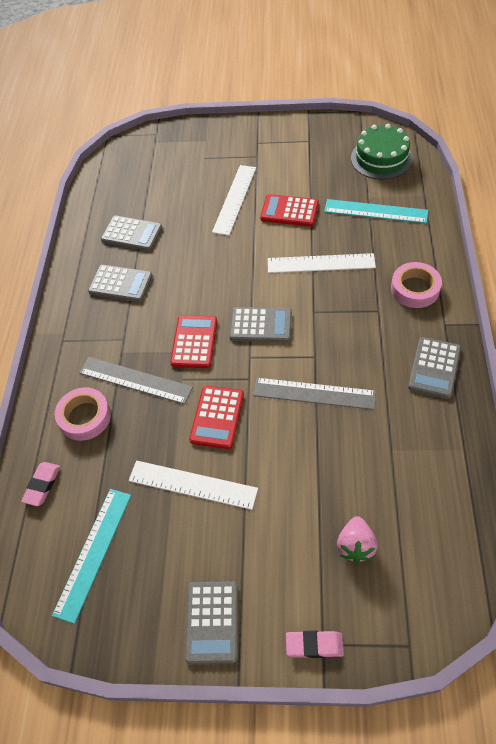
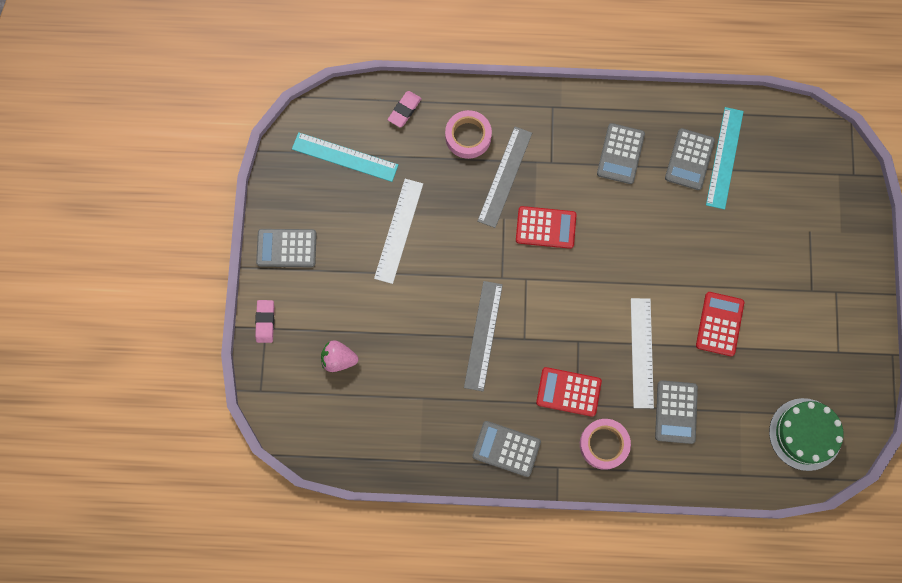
camera: 85 degrees right, 20 degrees up
(42, 485) = (404, 110): pink eraser -> pink eraser turned 75 degrees counterclockwise
(217, 417) = (462, 250): red calculator -> red calculator (568, 392)
(234, 199) = (739, 265): white ruler -> none
(261, 325) = (563, 290): grey calculator -> grey calculator (676, 412)
(375, 211) = (717, 417): turquoise ruler -> turquoise ruler (724, 158)

